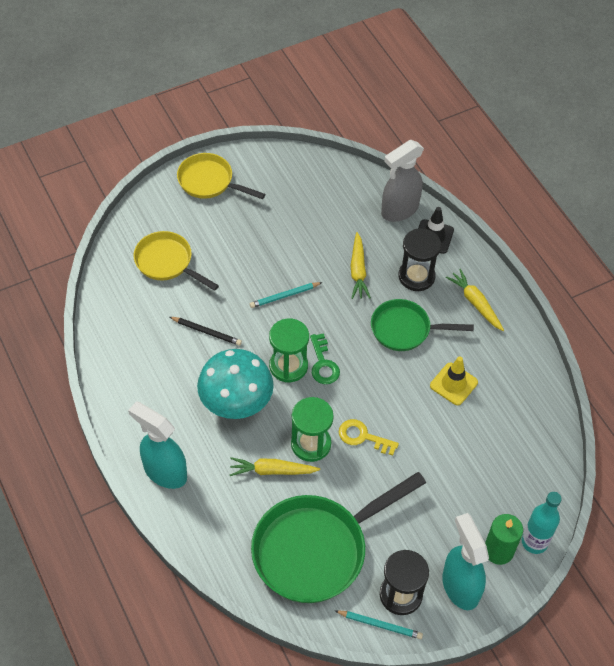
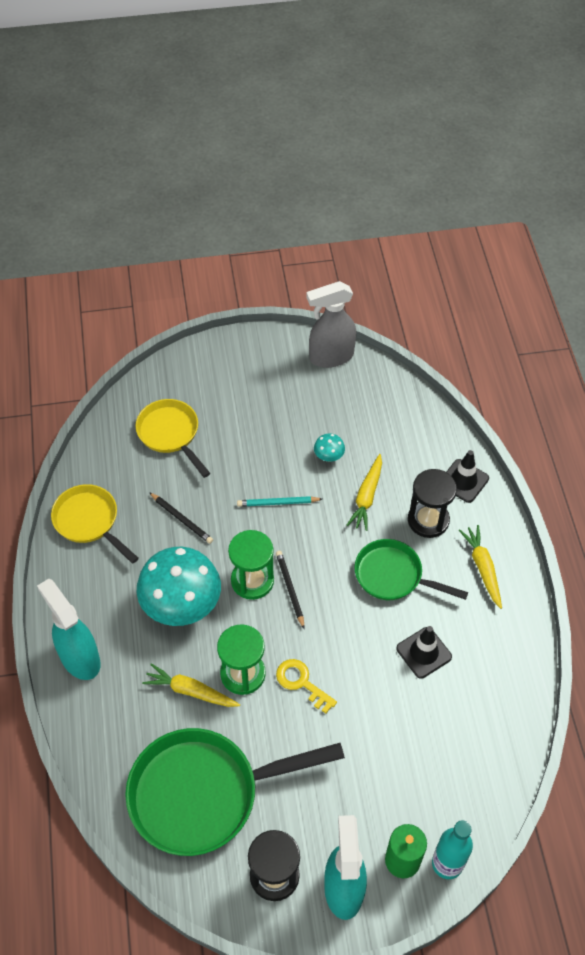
camera: 20 degrees right, 0 degrees up
(209, 182) = (247, 360): yellow pan -> yellow pan (89, 521)
(313, 246) = (328, 457): none -> turquoise mushroom
(323, 364) = (290, 589): green key -> black pencil
(380, 625) = (238, 903): turquoise pencil -> none
(399, 210) = (437, 442): grey spray bottle -> grey spray bottle (330, 357)
(453, 384) = (424, 652): yellow traffic cone -> black traffic cone

